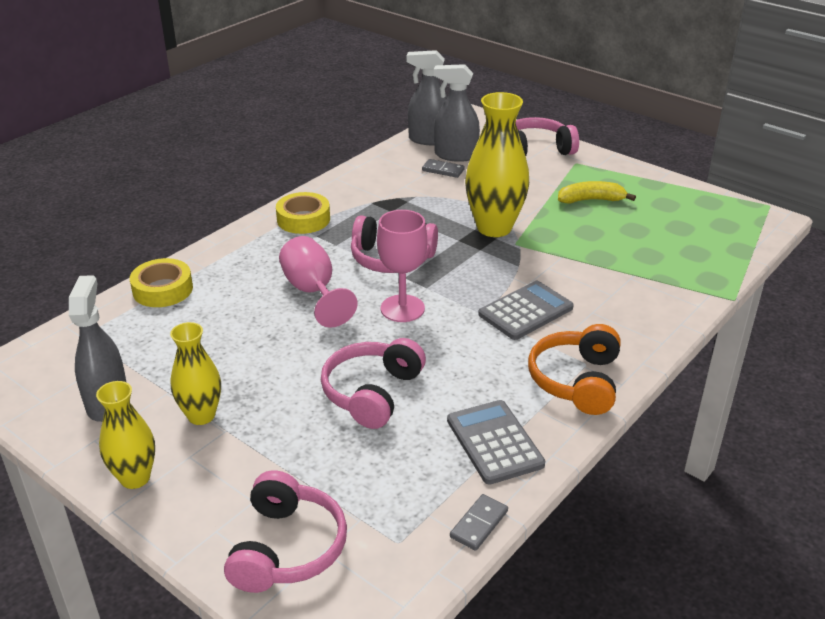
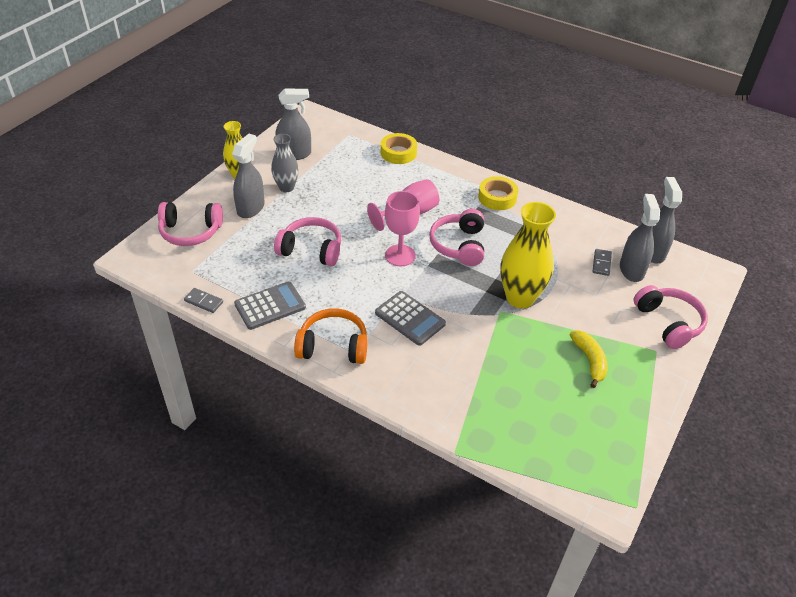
camera: 80 degrees right, 10 degrees up
(201, 415) = (286, 187): yellow vase -> grey vase
(243, 462) = (251, 208): none -> grey spray bottle

